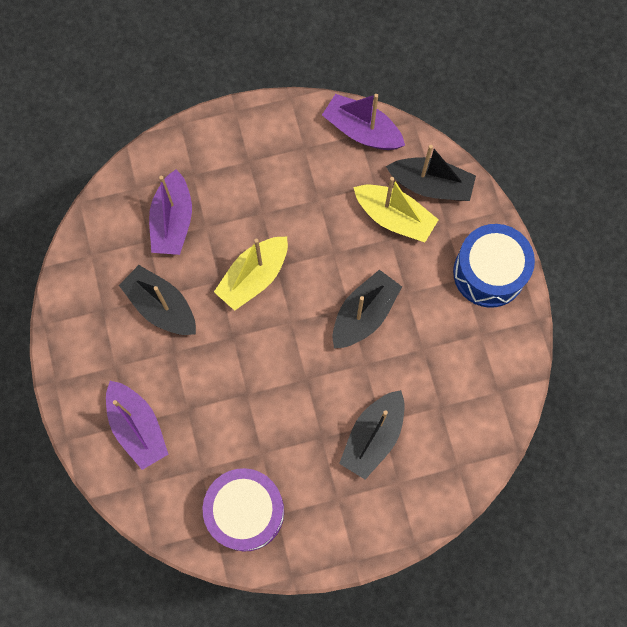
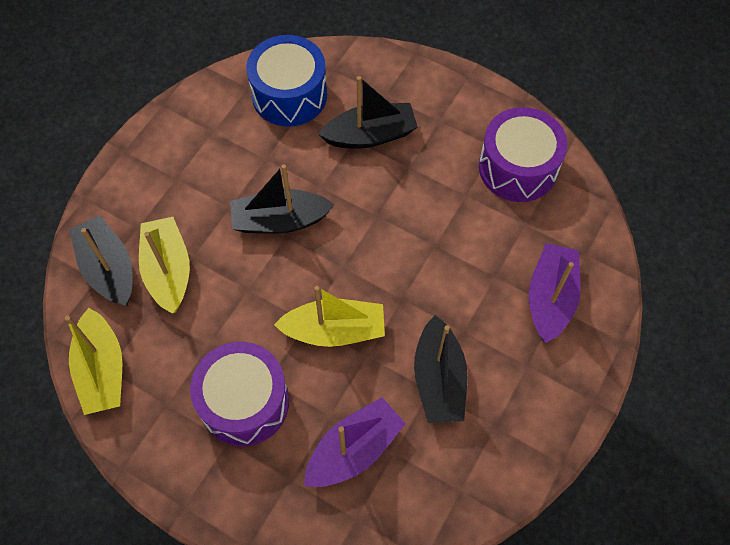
camera: 135 degrees left, 10 degrees down
(262, 189) = (244, 402): none -> purple drum
(362, 131) = (102, 370): purple boat -> yellow boat
(489, 272) = (152, 165): blue drum -> blue drum (289, 95)

